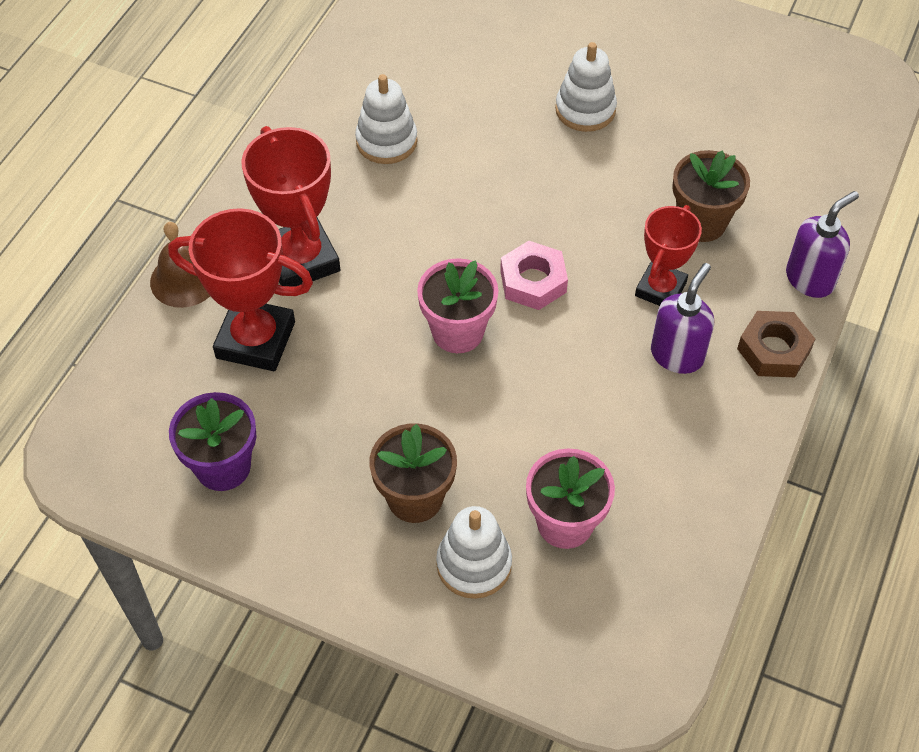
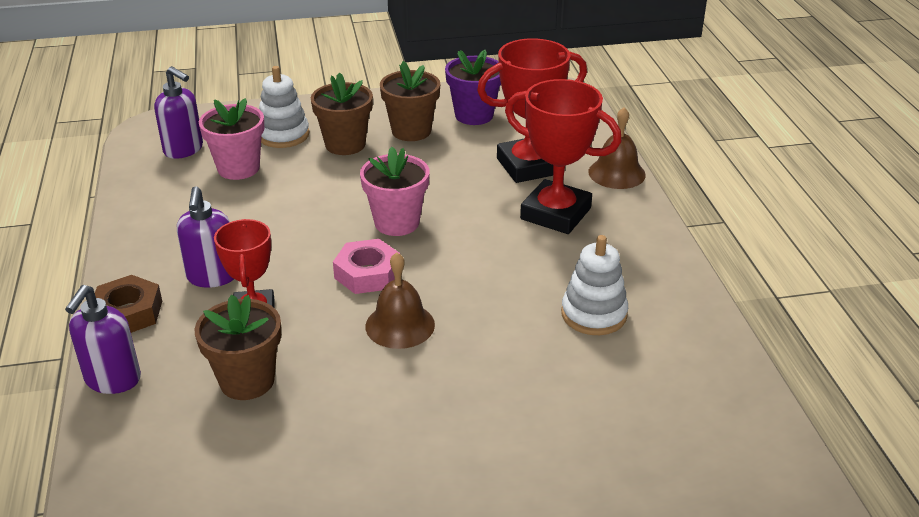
camera: 145 degrees right, 20 degrees down
(320, 479) = (411, 131): none -> brown flower pot
(546, 212) = (400, 325): none -> brown bell
(585, 110) = (442, 433): white stacking toy -> none
(612, 605) = (184, 150): none -> purple soap dispenser

